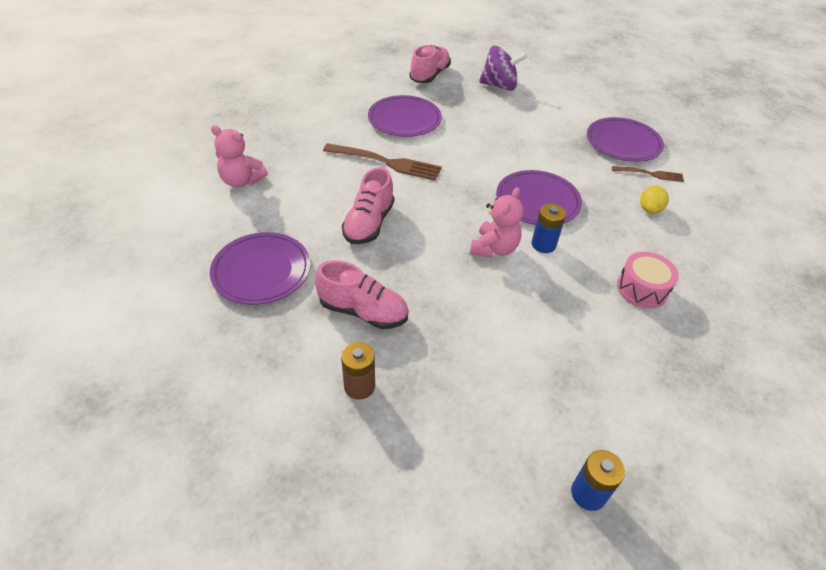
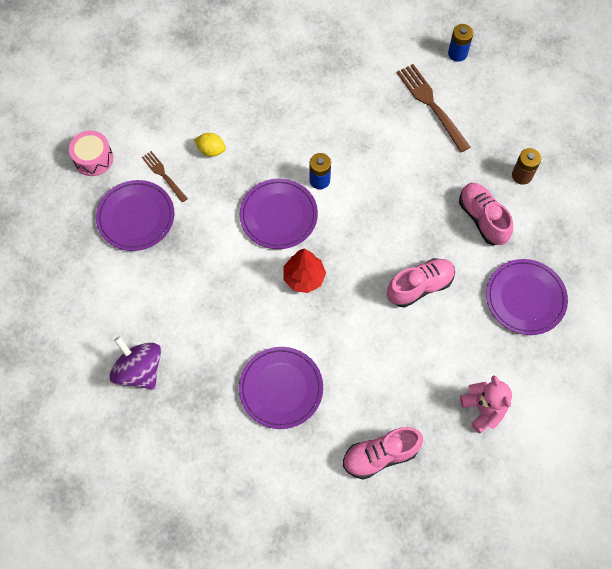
camera: 135 degrees left, 20 degrees up
(386, 162) = (349, 343): brown fork -> brown fork (431, 105)
(430, 75) = (185, 443): pink shoe -> pink shoe (380, 455)
(466, 177) = (304, 277): none -> red tree
(494, 248) = (355, 201): pink teddy bear -> none
(642, 289) = (299, 109): pink drum -> pink drum (93, 159)
(649, 209) = (211, 150): yellow lemon -> yellow lemon turned 45 degrees clockwise

